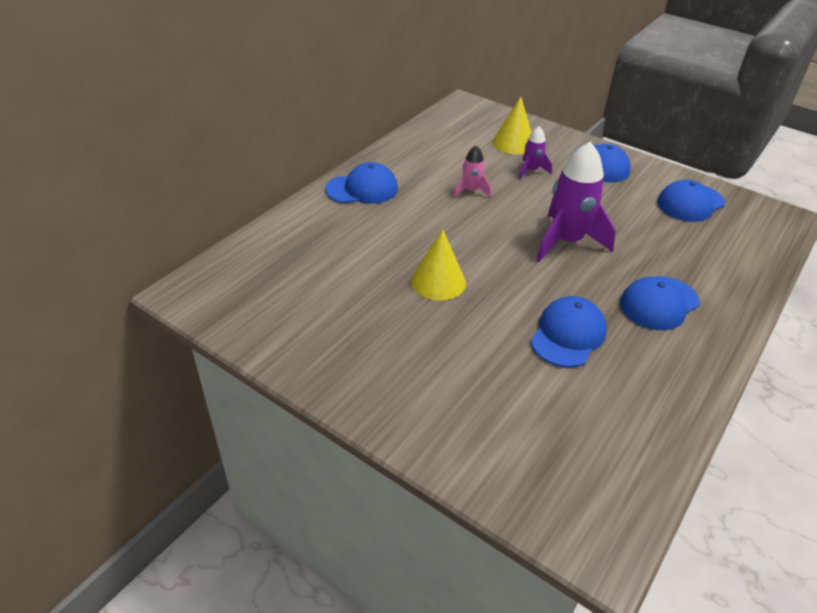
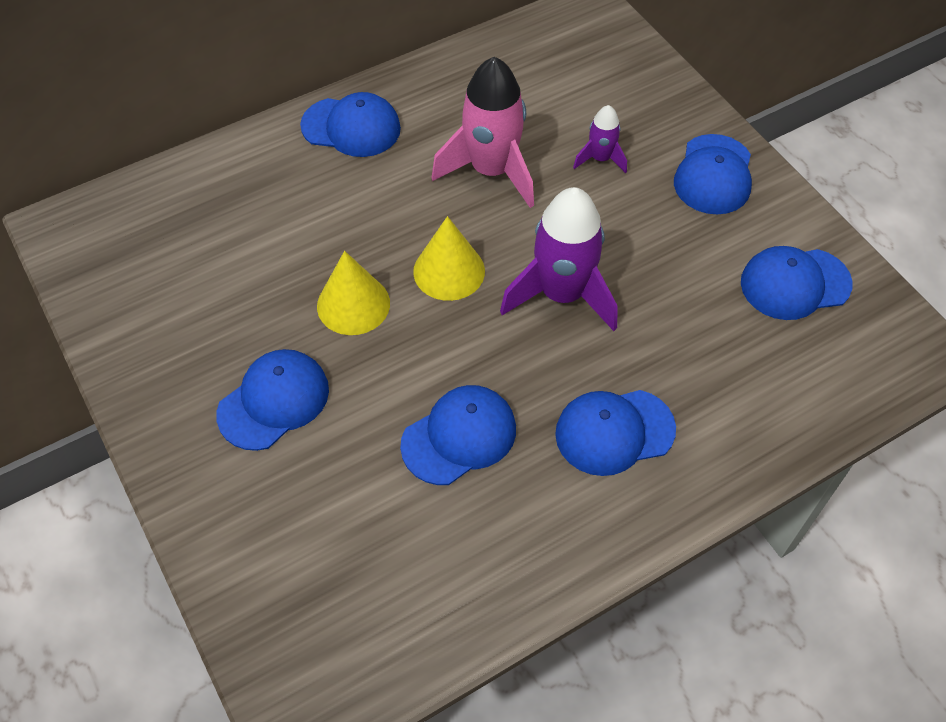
camera: 25 degrees right, 15 degrees up
(426, 352) = (274, 401): none -> blue cap
(471, 191) = (491, 171): pink rocket -> pink rocket, size x2.00
(513, 143) = (610, 101): yellow cone -> yellow cone (449, 271)

